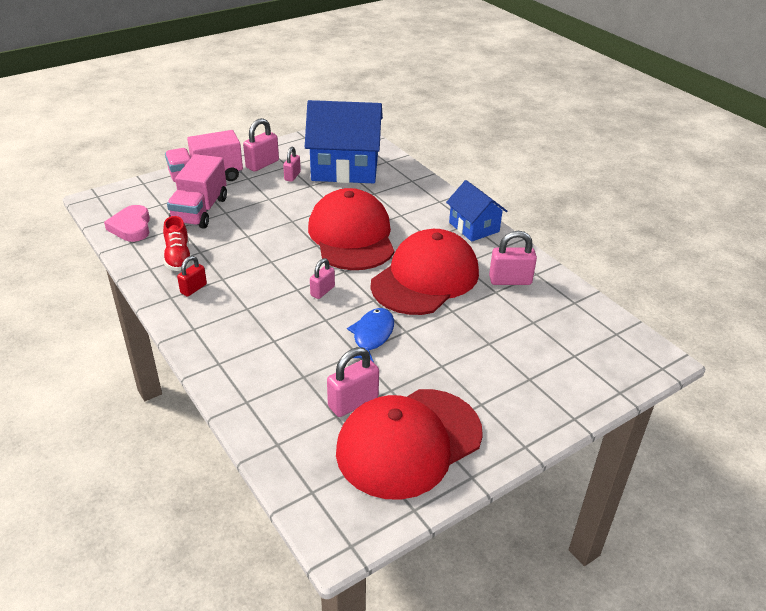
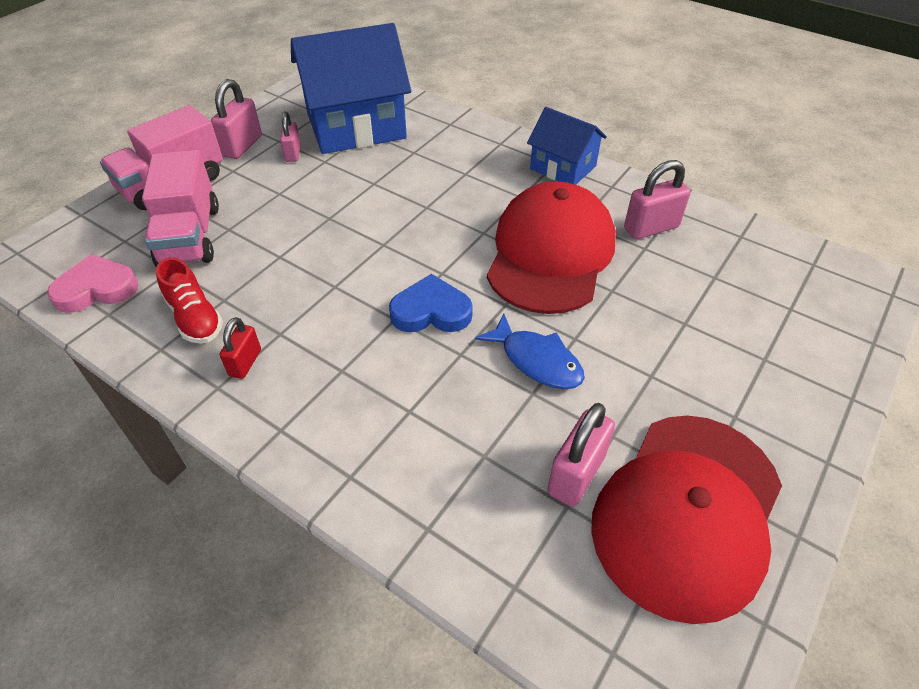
camera: 20 degrees left, 10 degrees up
(131, 227) = (96, 289): pink heart -> pink heart turned 105 degrees clockwise
(322, 291) = (431, 311): pink padlock -> blue heart
(351, 236) = (421, 219): red cap -> none
(371, 336) = (537, 360): blue fish -> blue fish turned 135 degrees clockwise

